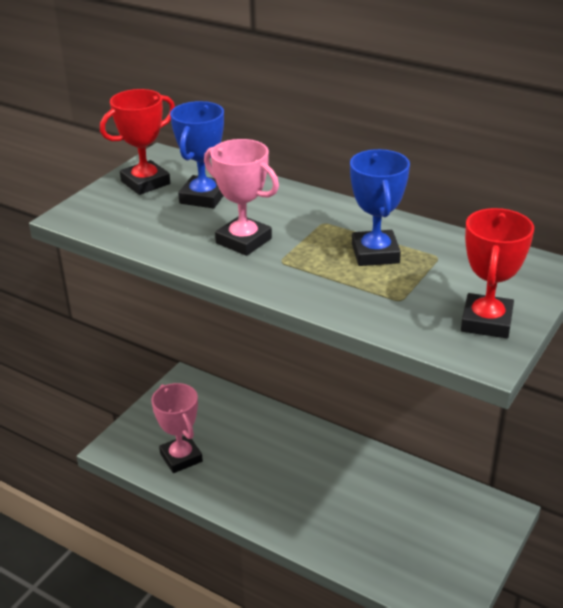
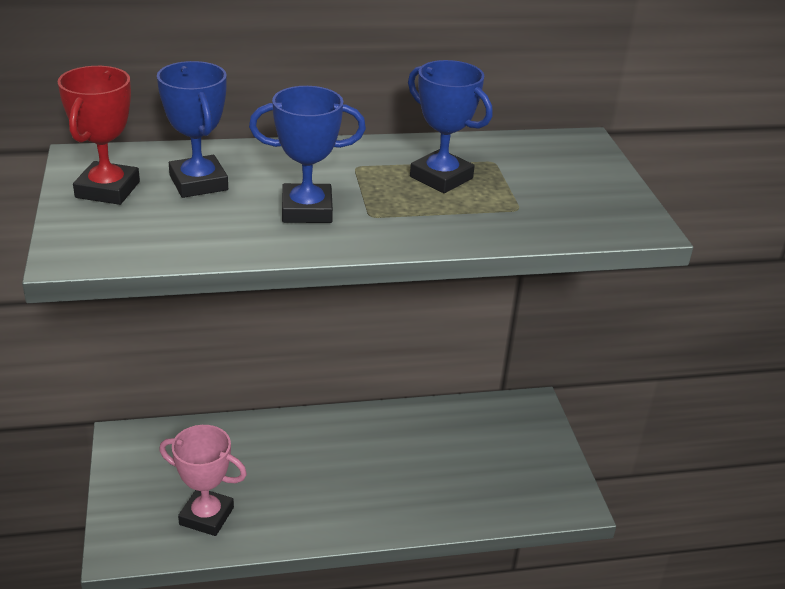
camera: 45 degrees left, 0 degrees up
(243, 241) = (307, 210): pink trophy -> blue trophy
(486, 321) = (604, 199): red trophy -> none

